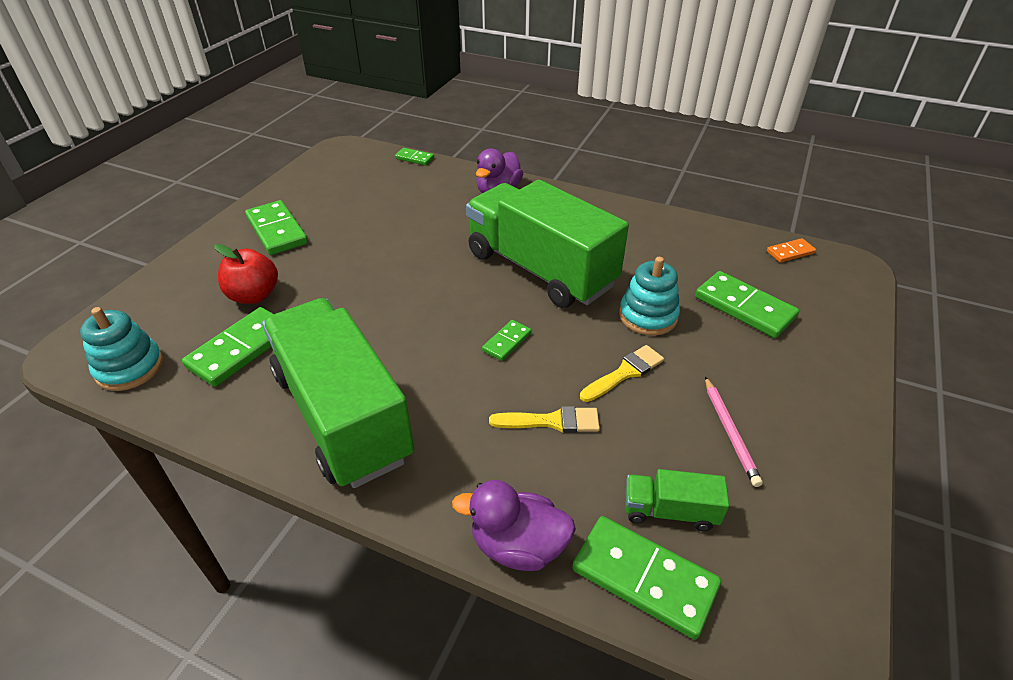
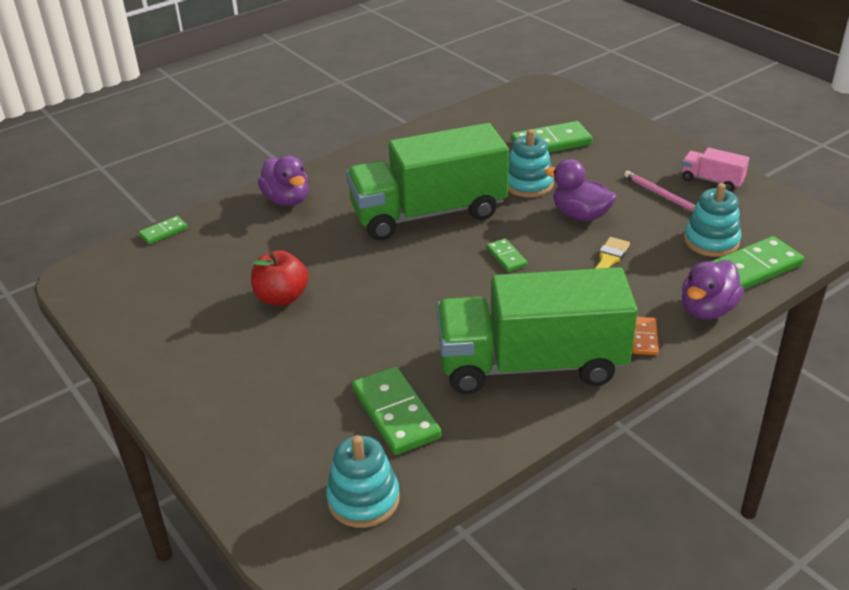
camera: 60 degrees left, 5 degrees down
(254, 295) = (314, 392): red apple -> red apple (282, 298)
(277, 230) = (206, 356): green domino -> none
(625, 373) = (580, 215): yellow brush -> purple duck
(669, 511) = (711, 241): green truck -> turquoise stacking toy
(729, 432) = (661, 195): pink pencil -> pink pencil turned 150 degrees counterclockwise
(790, 252) = (508, 101): orange domino -> orange domino (643, 338)
(812, 474) = (711, 180): none -> pink truck

